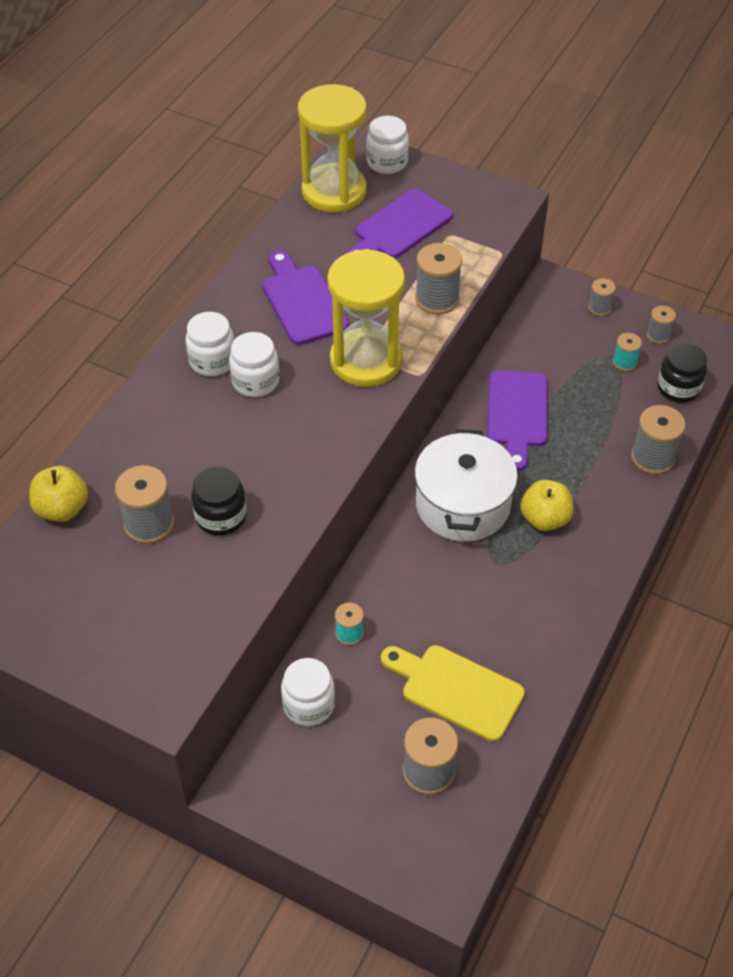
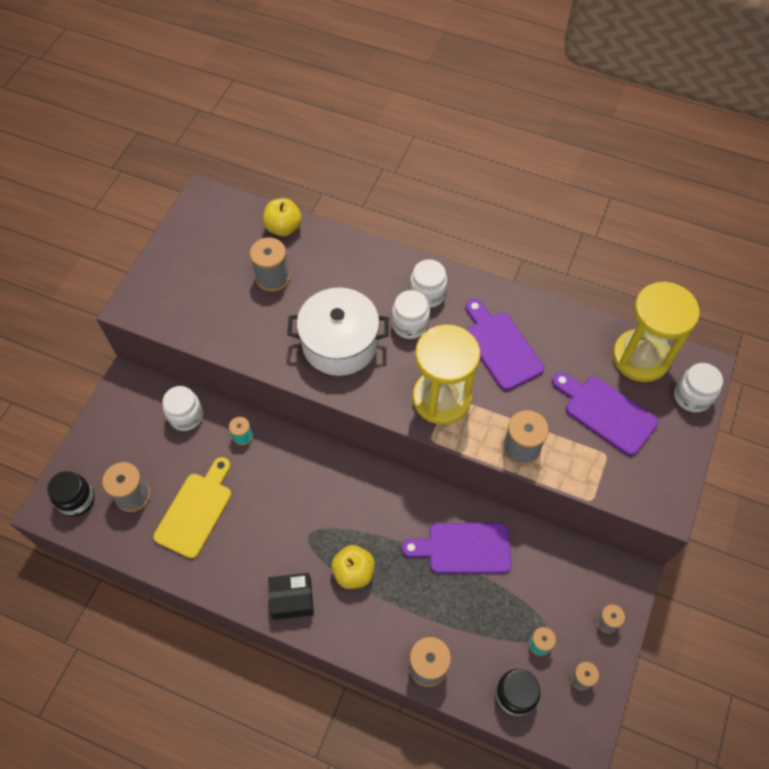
camera: 85 degrees right, 10 degrees up
(221, 517) = (280, 319): black jar -> black jar (77, 500)
(302, 301) = (501, 347): purple cutting board -> purple cutting board turned 90 degrees counterclockwise
(463, 504) = (363, 508): white pot -> white pot (340, 344)
(579, 582) = (292, 599): none -> black box

